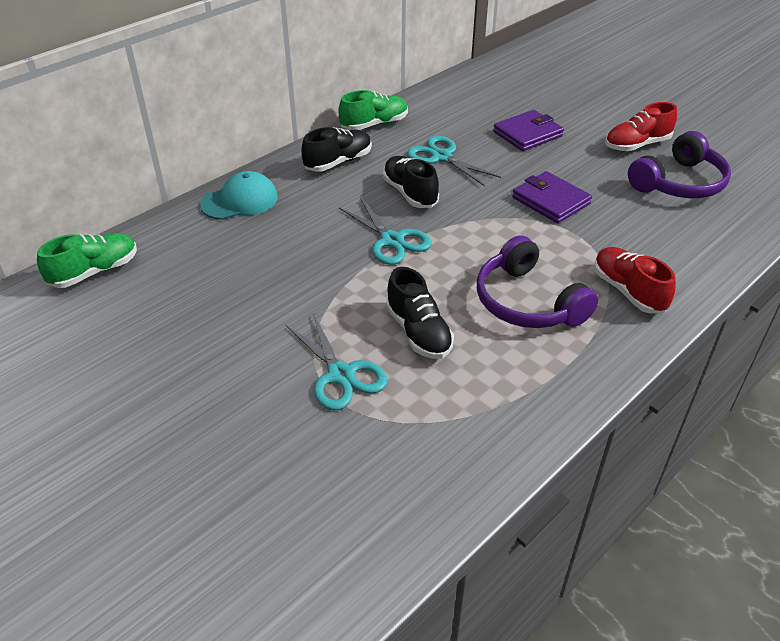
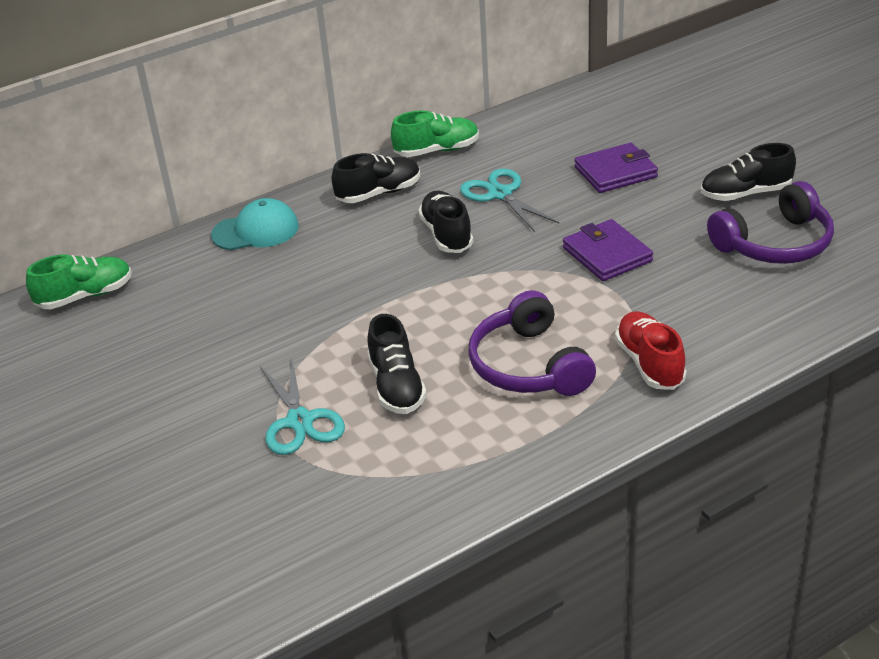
camera: 15 degrees right, 5 degrees down
(392, 240) = (406, 286): turquoise scissors -> none
(637, 145) = (745, 194): red shoe -> black shoe

